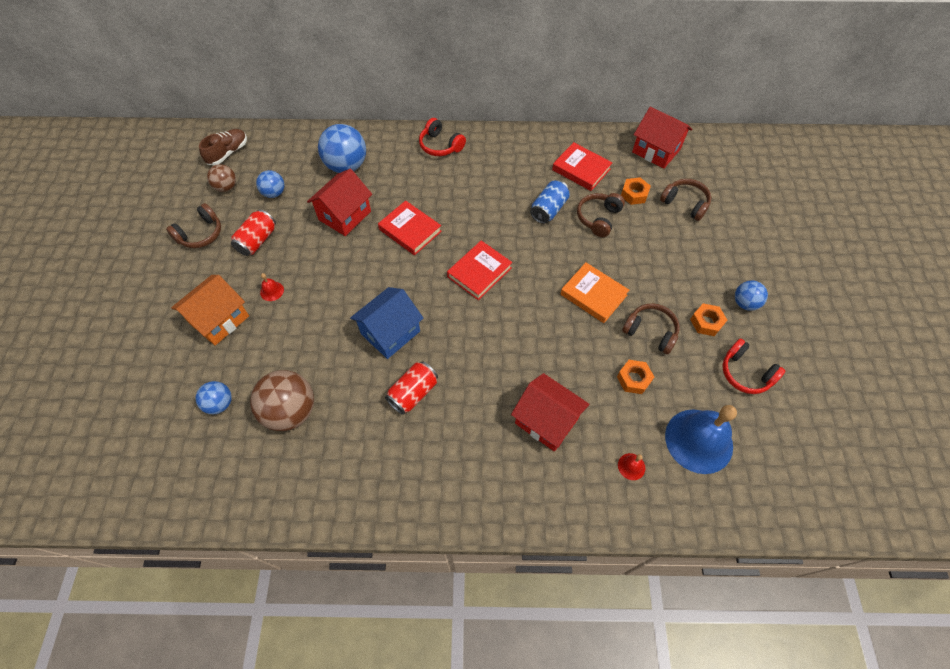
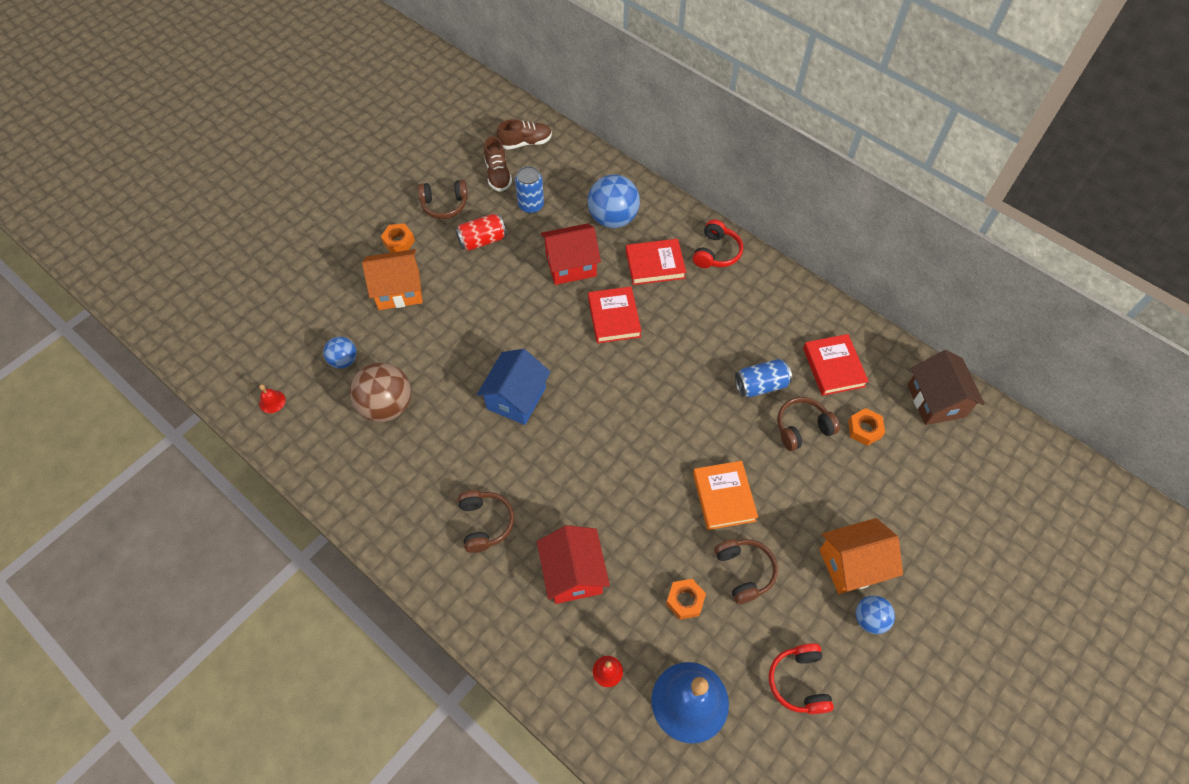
camera: 40 degrees right, 0 degrees up
(226, 187) = (498, 174): brown ball -> brown shoe
(272, 291) = (456, 293): red bell -> red bell (272, 401)
(274, 193) = (531, 205): blue ball -> blue can
(390, 332) = (516, 398): blue house -> blue house turned 60 degrees counterclockwise
(413, 393) = (488, 463): red can -> none
(440, 145) = (716, 252): red headphones -> red headphones turned 150 degrees counterclockwise
(479, 272) = (639, 399): red book -> red book (655, 264)
(656, 151) = (936, 400): red house -> brown house
(685, 204) = (910, 476): brown headphones -> brown headphones (485, 523)
(704, 279) = (852, 564): none -> orange house
(706, 322) = (809, 606): orange nut -> orange nut (399, 242)

